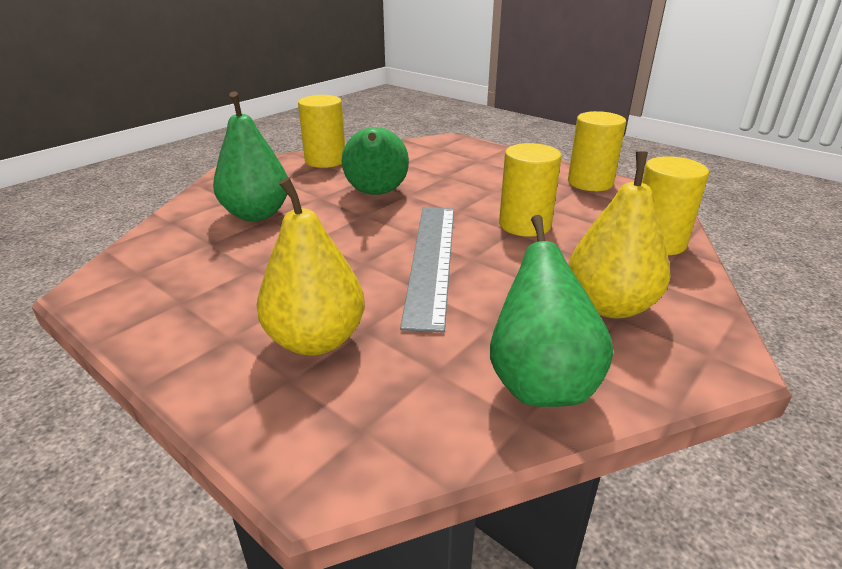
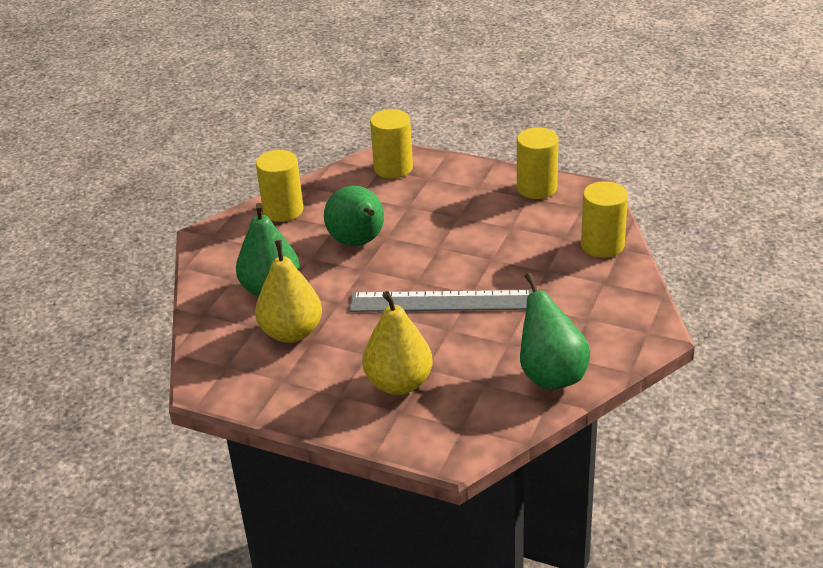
camera: 15 degrees left, 5 degrees up
(431, 260) = (441, 301): grey ruler -> grey ruler turned 75 degrees counterclockwise
(524, 225) = (498, 250): yellow cylinder -> yellow cylinder (393, 168)
(610, 306) = (580, 311): yellow pear -> yellow pear (292, 332)

